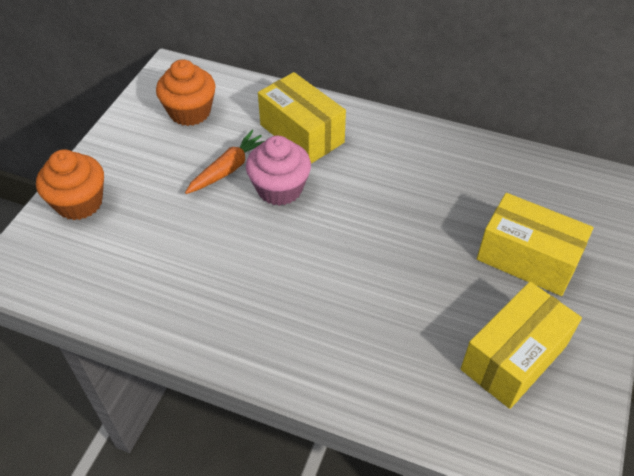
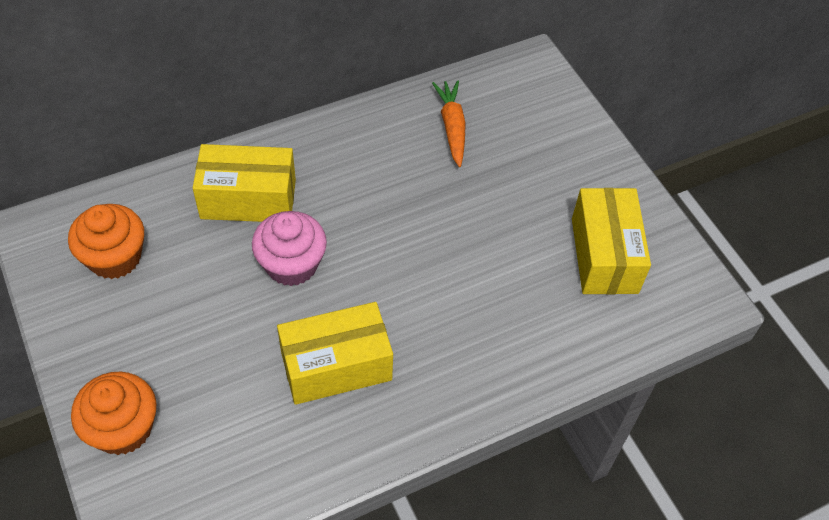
camera: 50 degrees left, 5 degrees up
(228, 169) = (224, 282): orange carrot -> orange carrot (452, 127)
(527, 259) = (536, 172): yellow box -> yellow box (336, 366)

